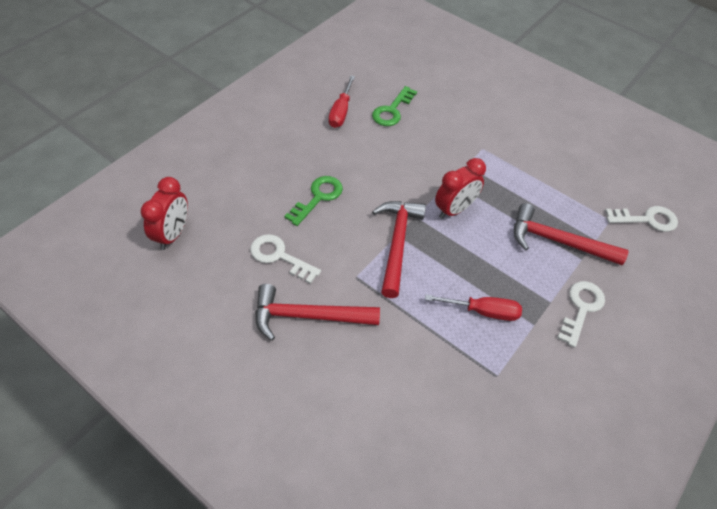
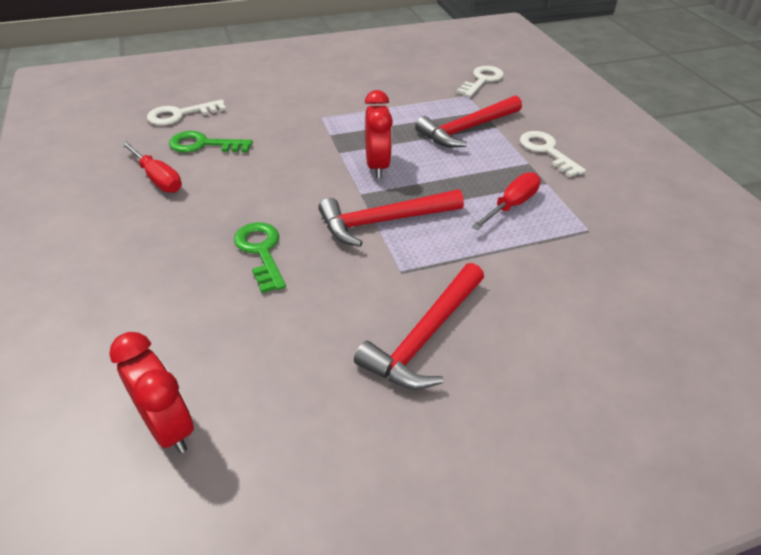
camera: 55 degrees left, 10 degrees down
(280, 256) = (316, 324): white key -> white key (180, 115)
(392, 110) = (204, 144): green key -> green key turned 120 degrees clockwise
(397, 243) = (383, 221): red hammer -> red hammer turned 60 degrees counterclockwise

